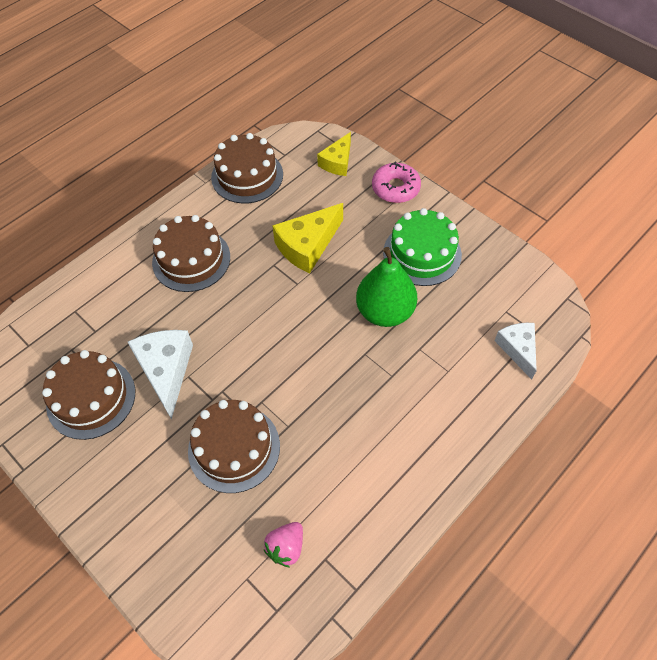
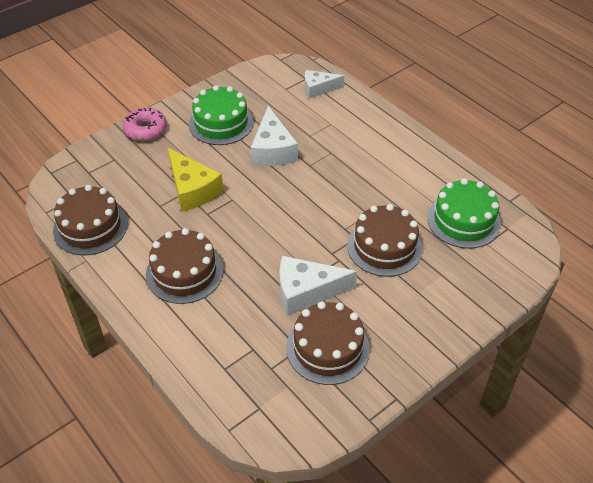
camera: 85 degrees left, 10 degrees down
(286, 547) = (463, 220): pink strawberry -> green cake
(337, 162) = (99, 162): yellow cheese -> none
(385, 312) = (273, 150): green pear -> white cheese

